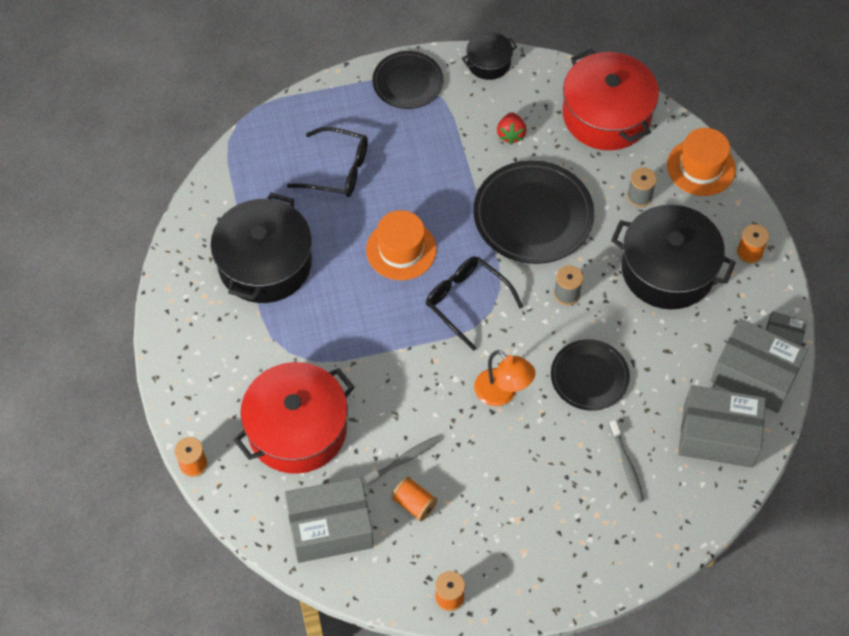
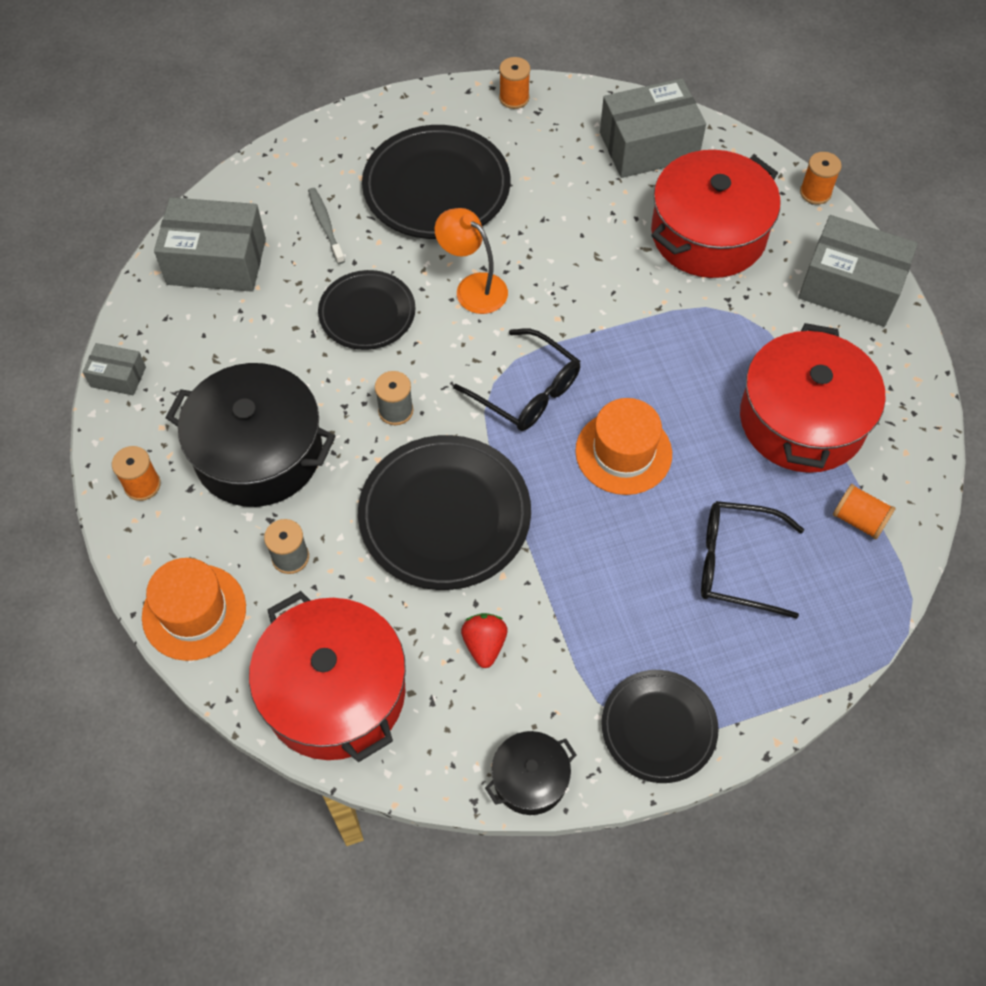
camera: 175 degrees right, 0 degrees up
(265, 264) = (802, 420): black pot -> red pot
(404, 459) = (580, 213): grey toothbrush -> none
(414, 504) = (562, 173): orange spool -> orange spool (858, 520)
(528, 497) = (436, 187): none -> black plate
(754, 375) = (162, 329): grey box -> grey box (850, 287)

